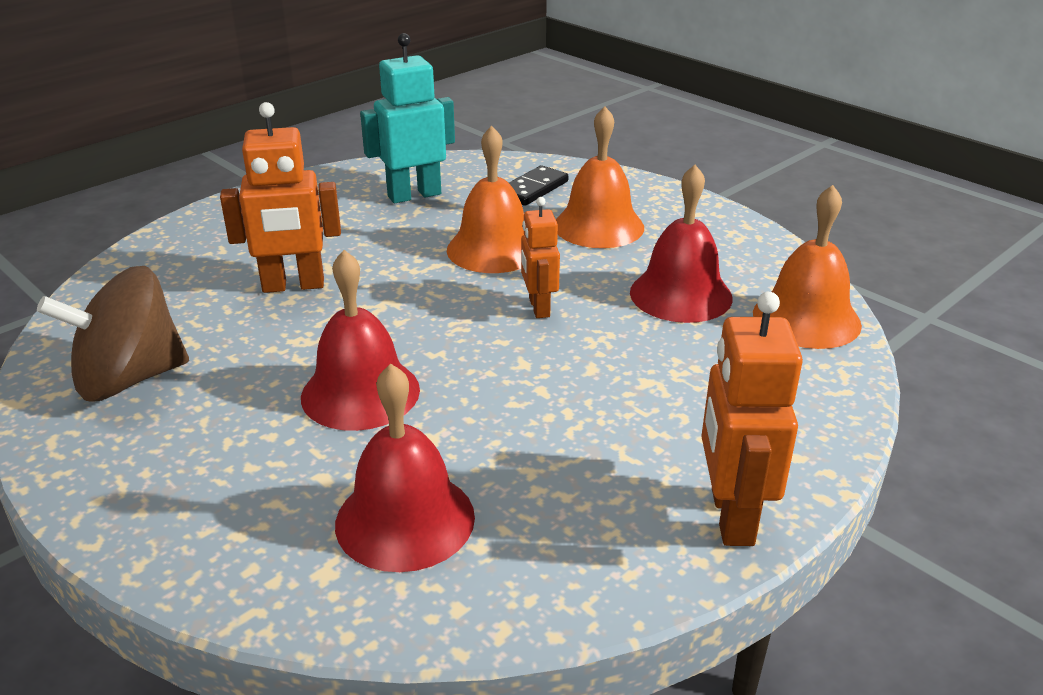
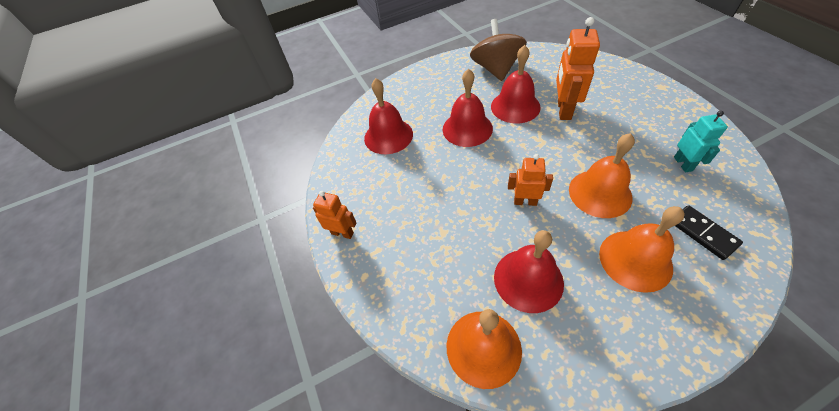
camera: 115 degrees right, 20 degrees up
(281, 339) = (515, 106): none -> red bell
(414, 195) = (683, 164): turquoise robot -> turquoise robot, size x0.62
(731, 516) = (342, 233): orange robot -> orange robot, size x0.62

